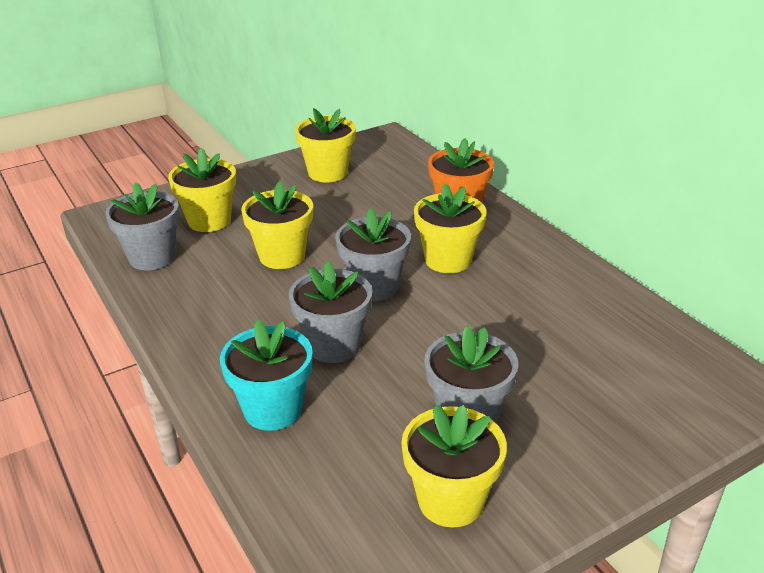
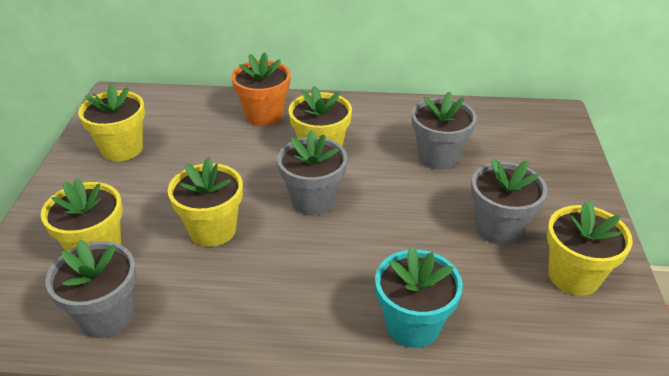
camera: 55 degrees left, 5 degrees up
(333, 345) = (365, 255): grey flower pot -> grey flower pot (438, 157)

